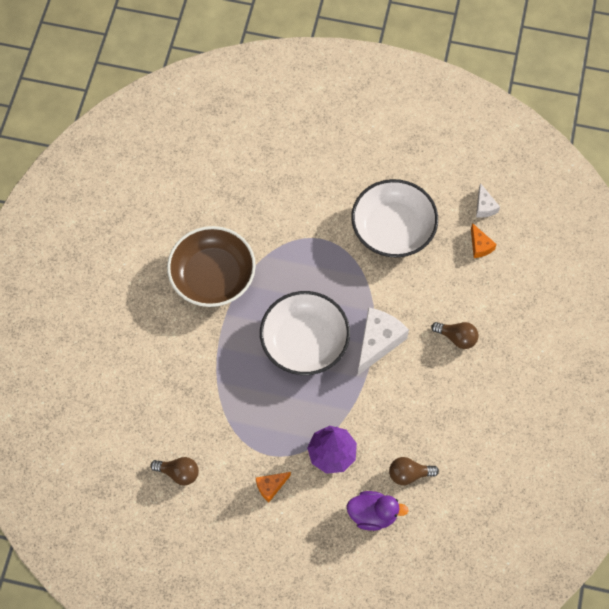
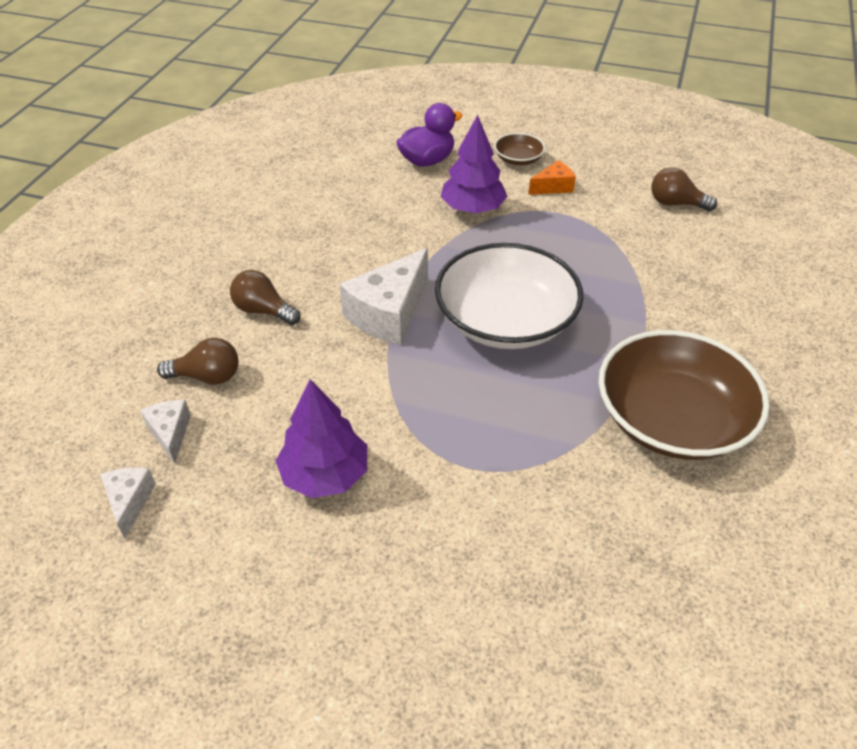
camera: 175 degrees left, 20 degrees down
(298, 523) = (518, 159): none -> brown bowl
(373, 514) = (427, 161): purple duck -> purple duck turned 135 degrees clockwise
(393, 228) = (325, 474): white bowl -> purple tree
(409, 474) = (375, 187): brown light bulb -> brown light bulb (207, 376)
(480, 246) = (170, 433): orange cheese -> white cheese

